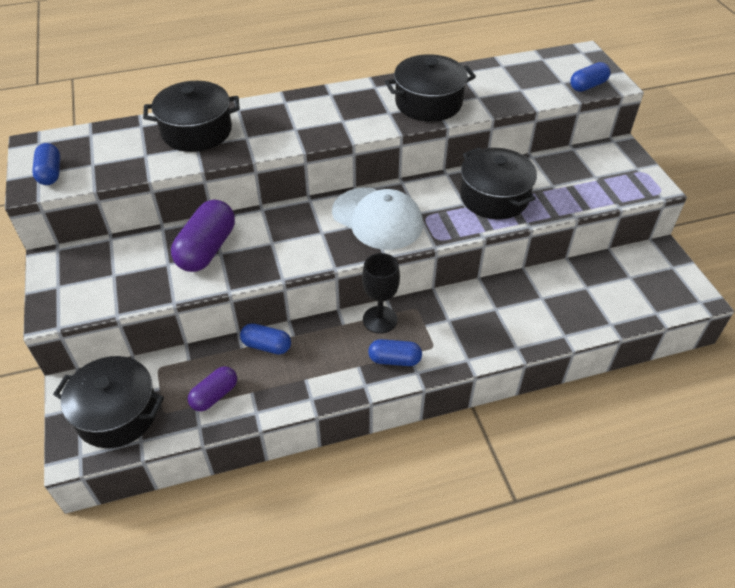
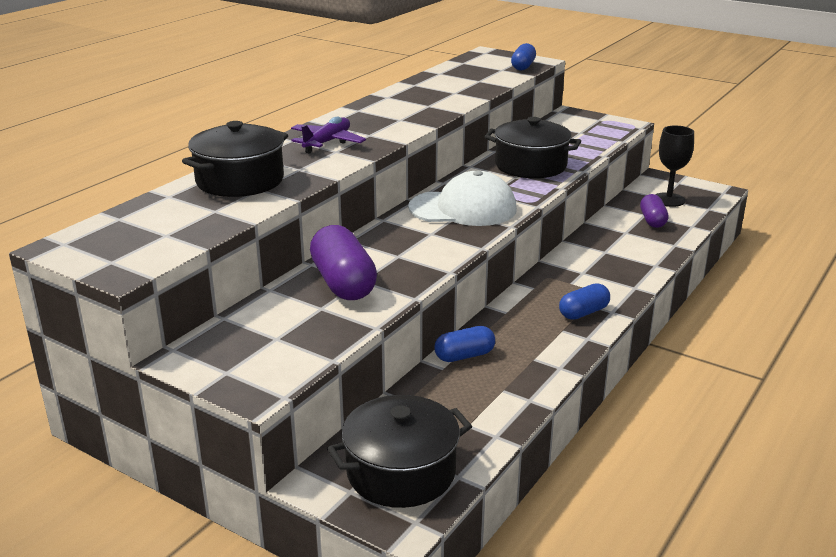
camera: 40 degrees left, 20 degrees down
(50, 173) = (127, 256): blue capsule -> none
(214, 395) = (474, 409): purple capsule -> purple capsule (652, 220)
(302, 116) = (327, 142): none -> purple plane
(380, 319) = (531, 296): black goblet -> black goblet (668, 200)
(428, 103) = (422, 106): black pot -> none

